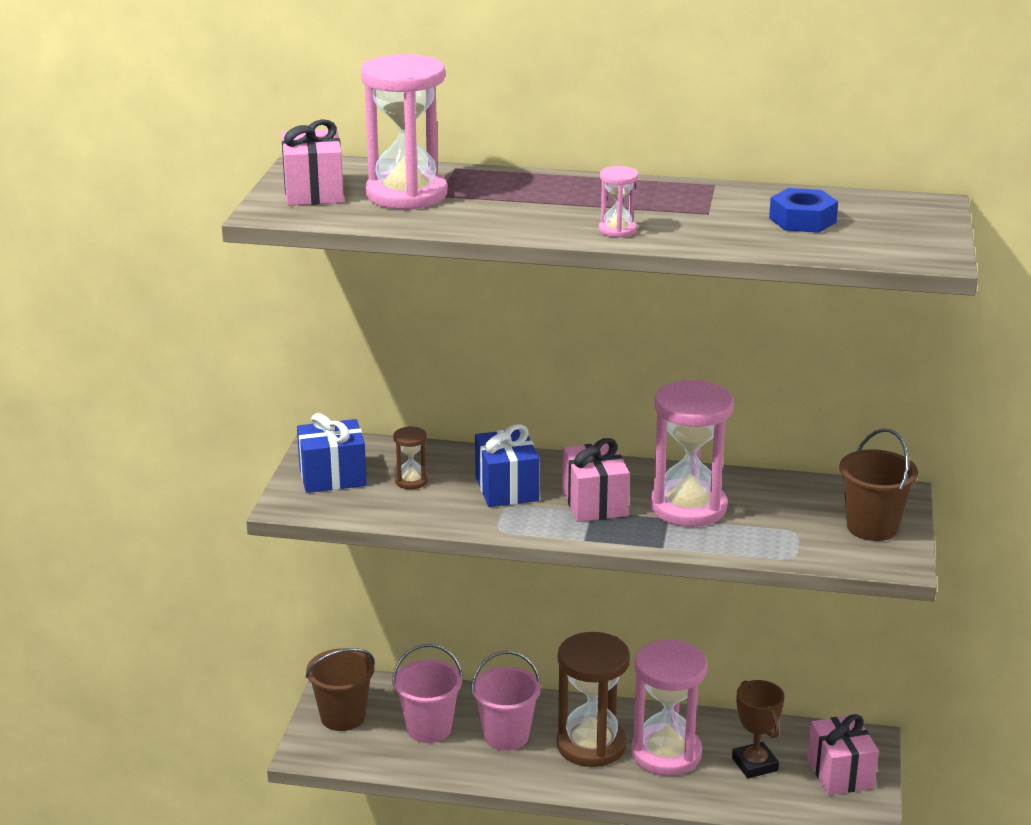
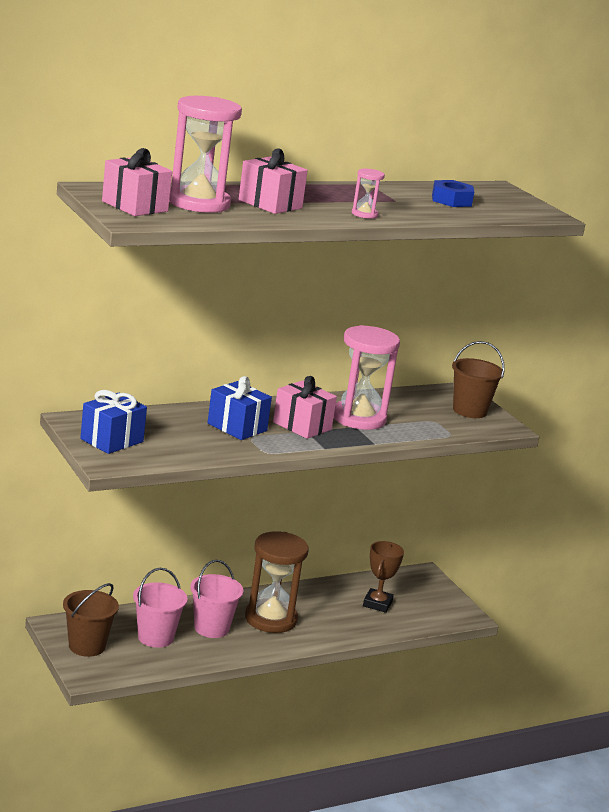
camera: 40 degrees left, 5 degrees down
(411, 481) = (169, 433): brown hourglass -> none
(666, 753) = (320, 611): pink hourglass -> none
(754, 764) = (377, 604): brown trophy -> brown trophy turned 75 degrees clockwise
(840, 773) = (428, 595): pink gift -> pink gift (270, 204)

